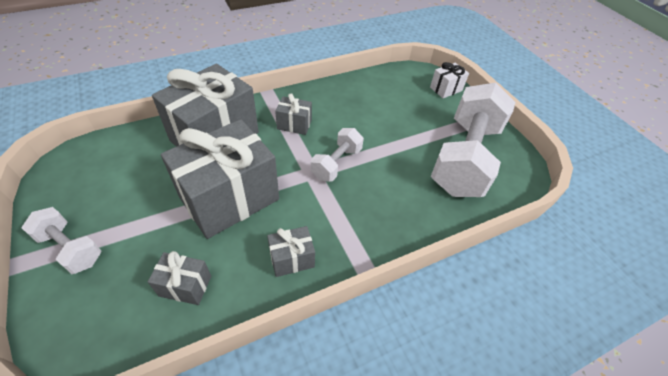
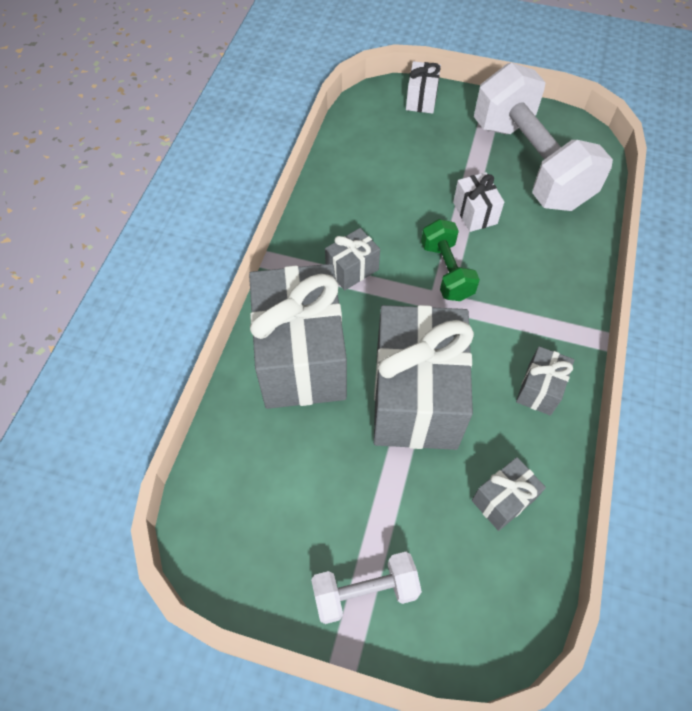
camera: 45 degrees left, 10 degrees up
(336, 163) = (446, 271): white dumbbell -> green dumbbell
(394, 153) = (475, 213): none -> white gift

